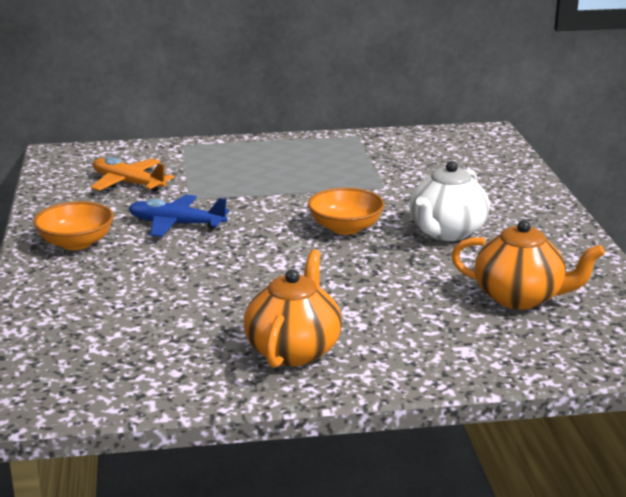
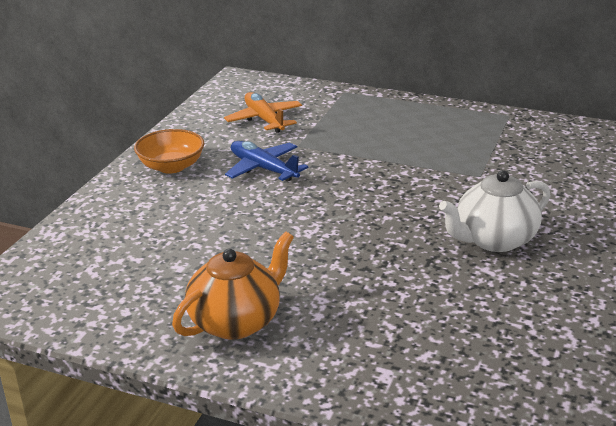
camera: 30 degrees right, 5 degrees up
(345, 228) = (402, 210): orange bowl -> none
(520, 297) = (496, 334): orange teapot -> none

